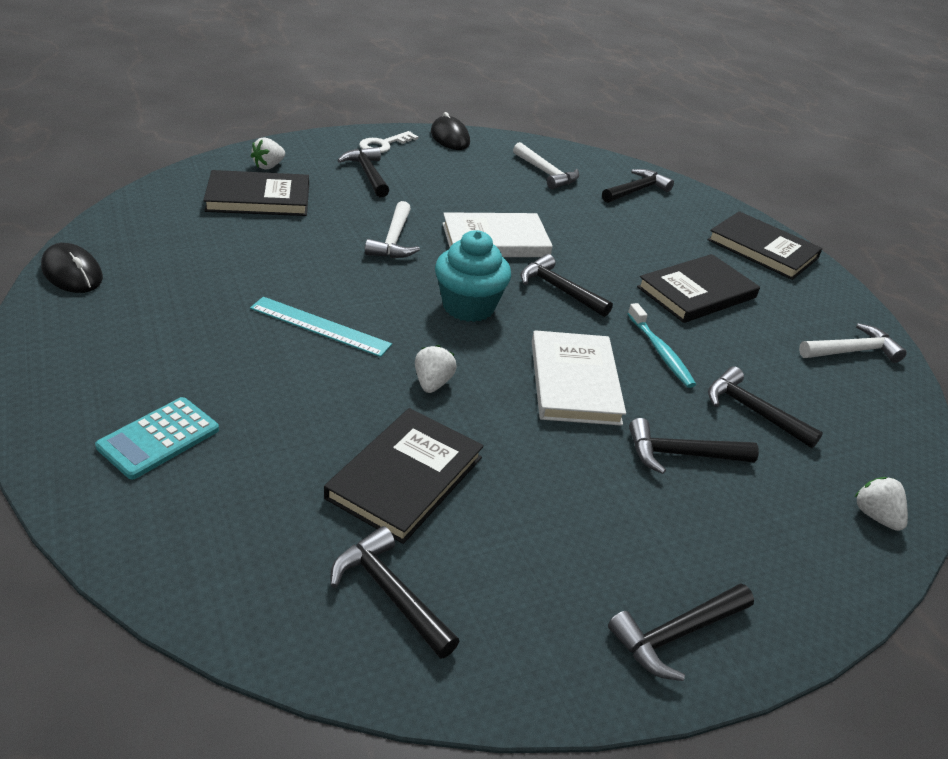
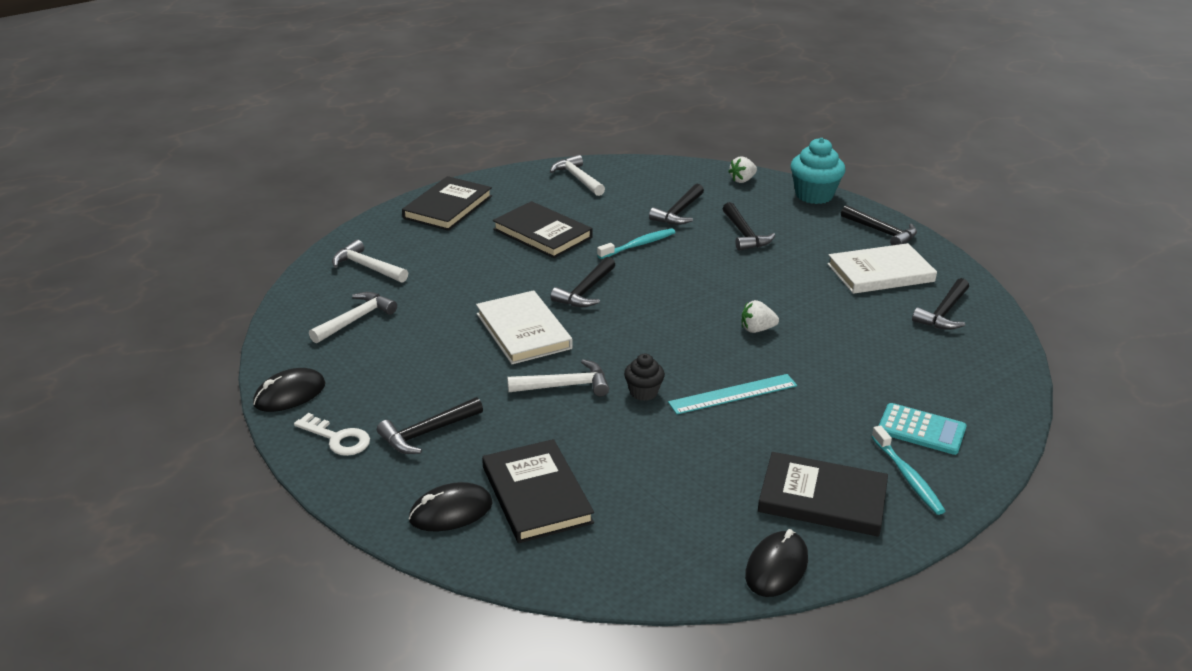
camera: 100 degrees left, 5 degrees down
(98, 392) = (907, 477): none -> turquoise toothbrush
(269, 166) = (451, 511): white strawberry -> black mouse
(320, 326) = (733, 394): turquoise ruler -> turquoise ruler turned 60 degrees clockwise
(358, 276) = (643, 392): none -> black cupcake
(405, 477) = (857, 324): black book -> black book (822, 498)
(468, 307) = (645, 329): turquoise cupcake -> turquoise cupcake (814, 195)
(574, 382) = (704, 275): white book -> white book (880, 273)
(636, 190) = (367, 267): black hammer -> white hammer

